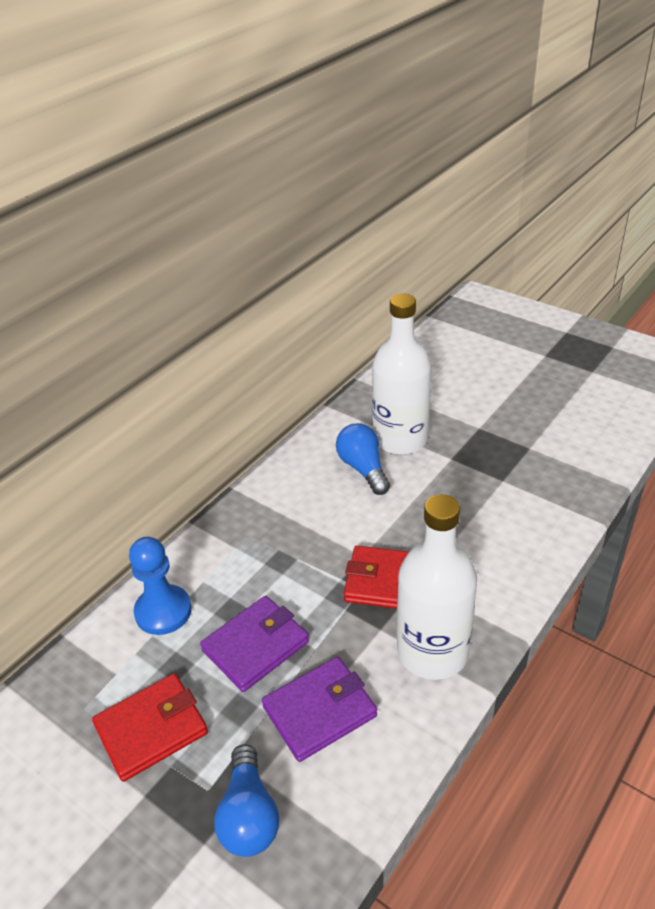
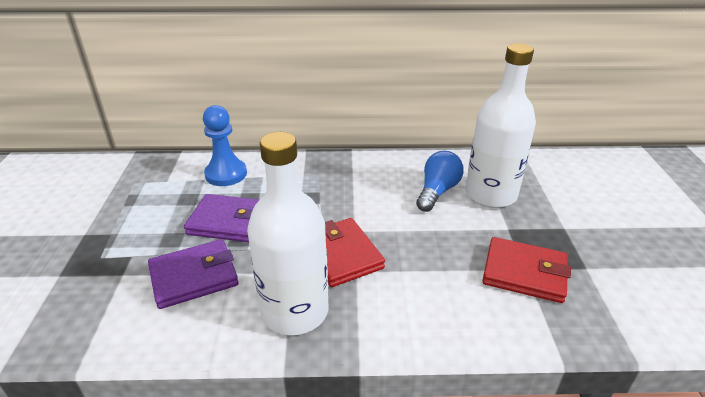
camera: 50 degrees right, 5 degrees down
(151, 729) = (134, 213): red wallet -> red wallet (524, 273)
(249, 815) = (88, 285): blue light bulb -> none
(320, 711) = (194, 277): purple wallet -> purple wallet turned 45 degrees counterclockwise

